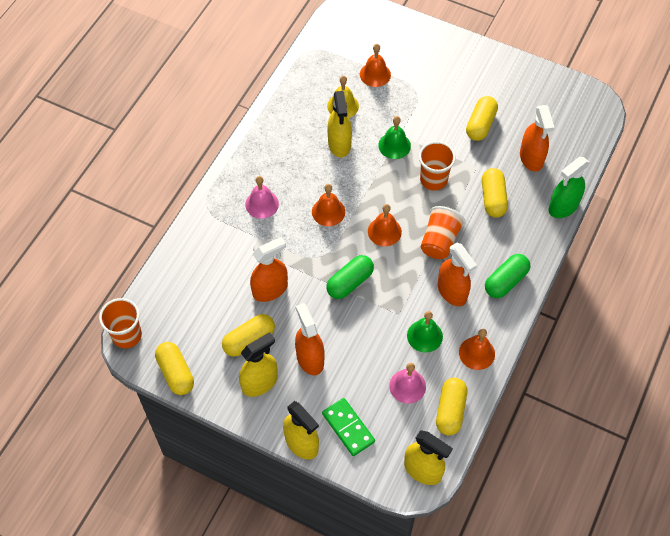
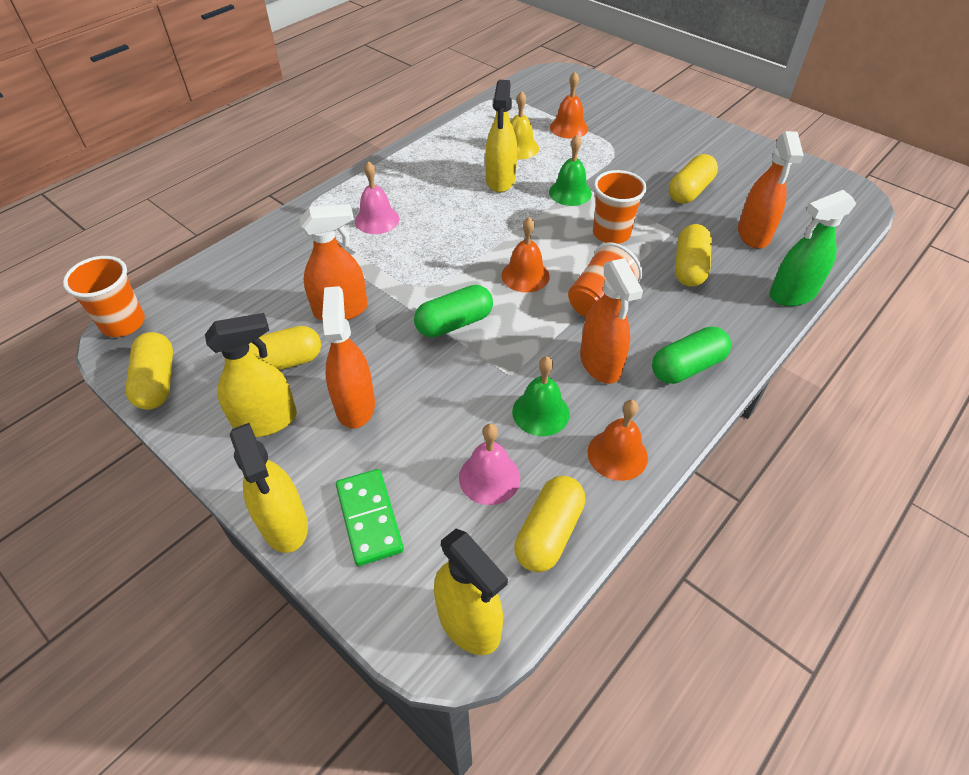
camera: 15 degrees right, 10 degrees down
(328, 211) = (458, 242): orange bell -> none

